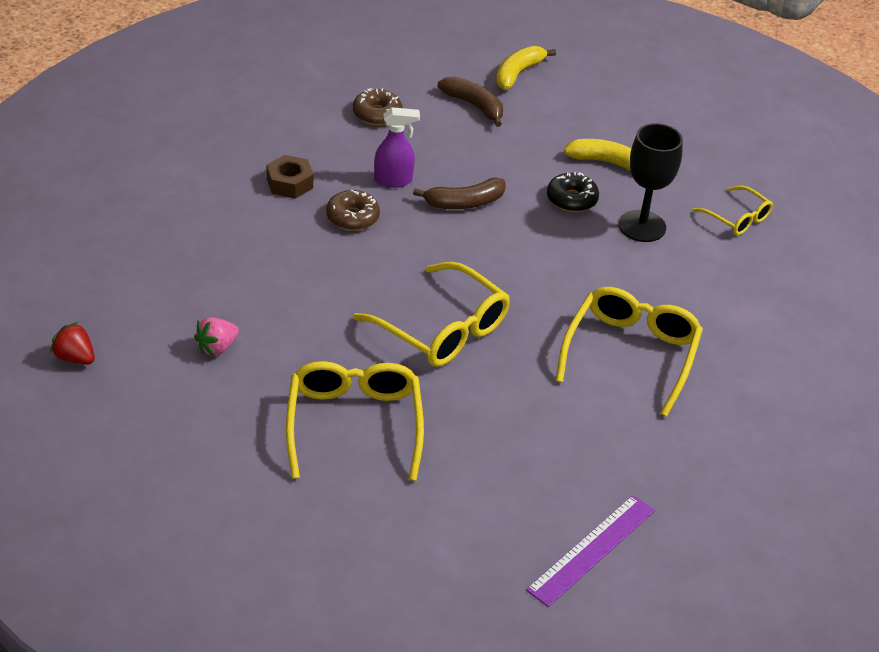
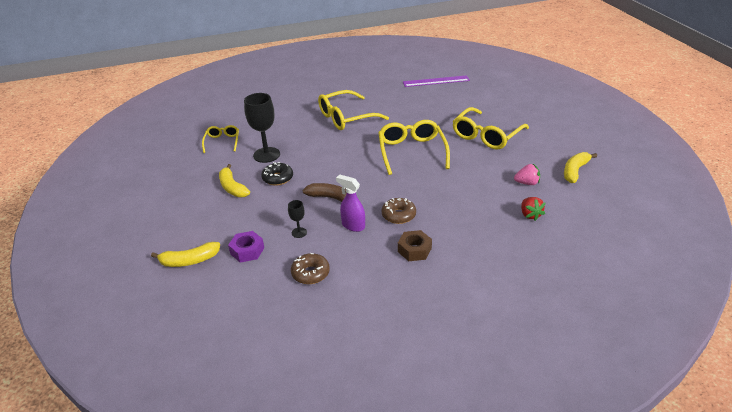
camera: 135 degrees left, 5 degrees down
(75, 358) = (607, 205): red strawberry -> red strawberry (530, 215)
(153, 408) = (575, 171): none -> yellow banana
(445, 146) = (299, 232): none -> black goblet
(474, 106) = (247, 251): brown banana -> purple nut

